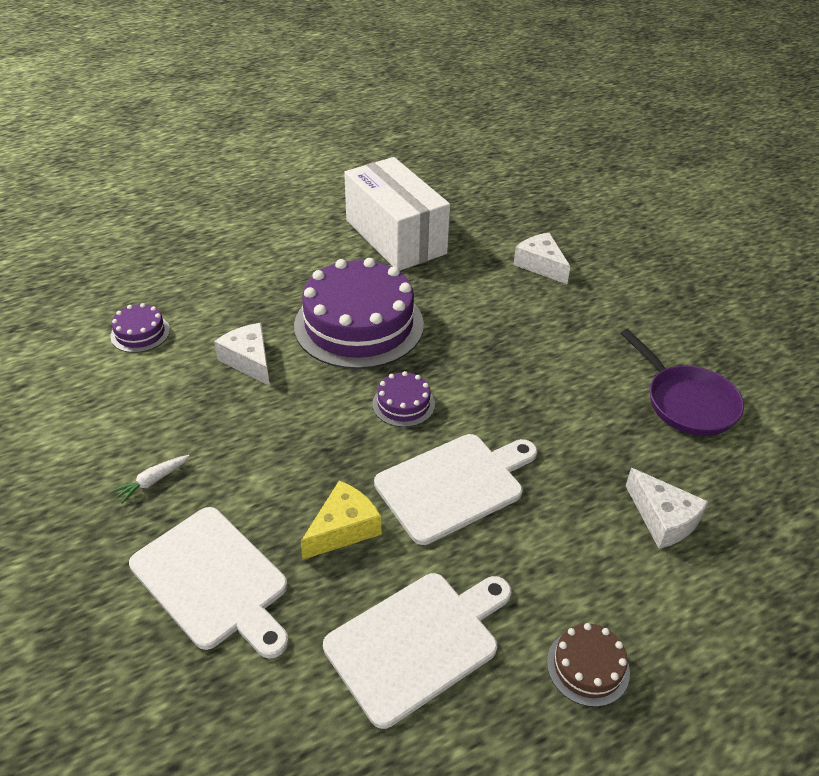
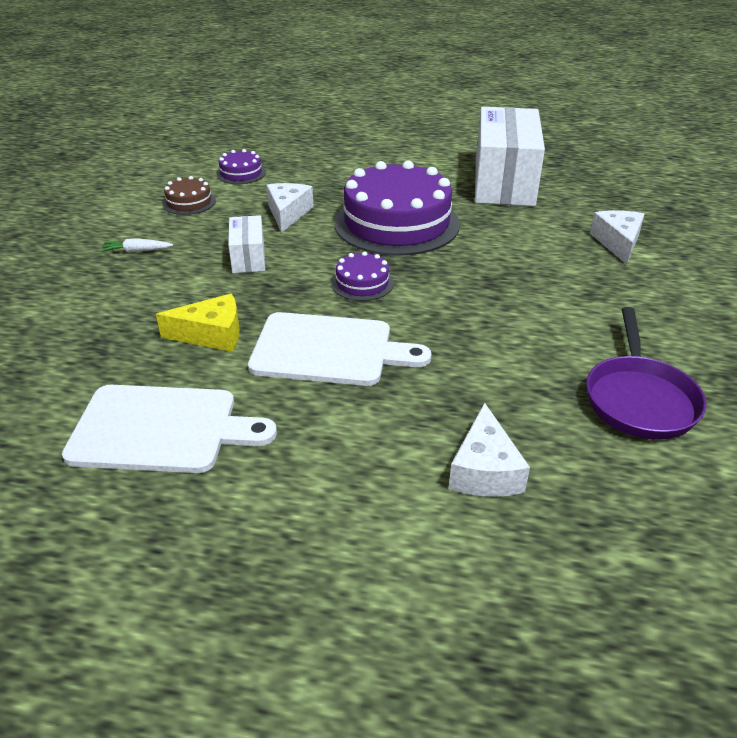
camera: 40 degrees right, 5 degrees down
(212, 580) = (94, 319): white cutting board -> none
(274, 429) = (248, 257): none -> white box
(588, 667) = (261, 529): brown cake -> brown cake (189, 202)

